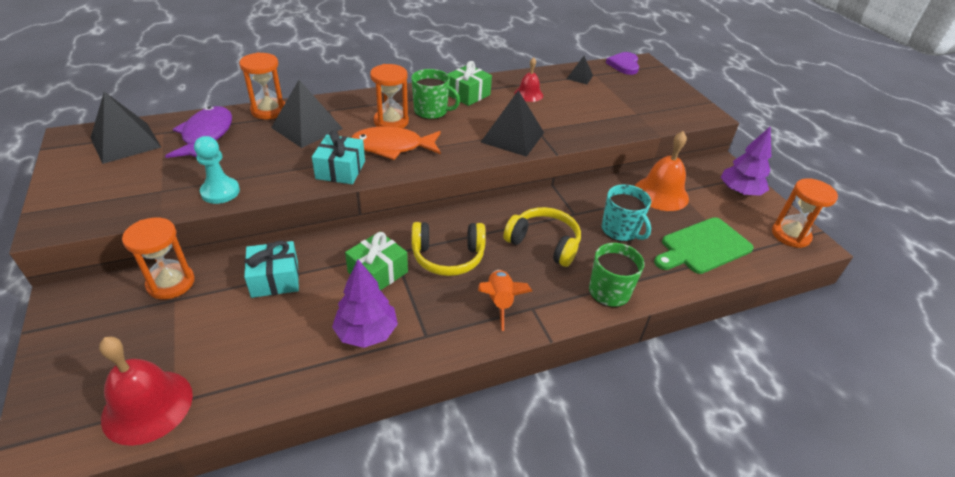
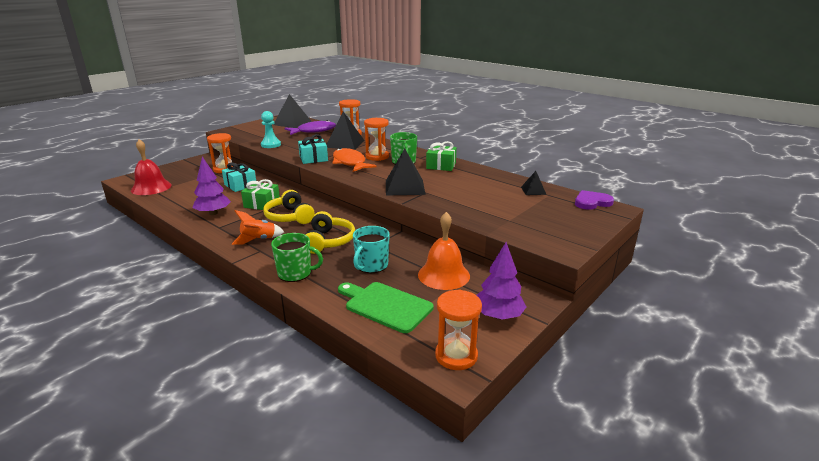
camera: 65 degrees right, 15 degrees down
(528, 94) = (473, 180): red bell -> none

